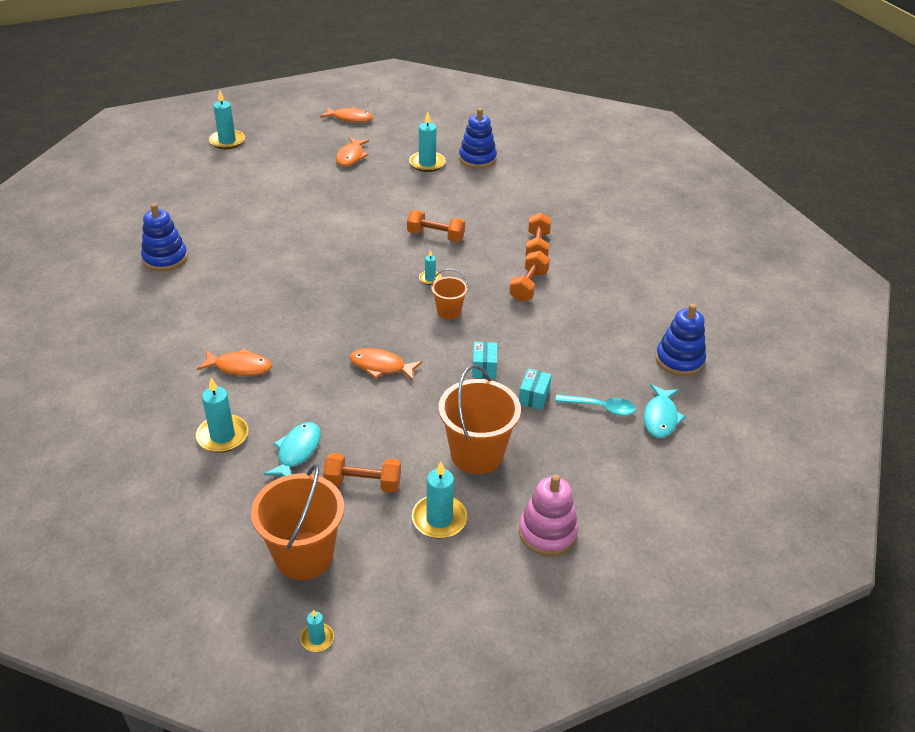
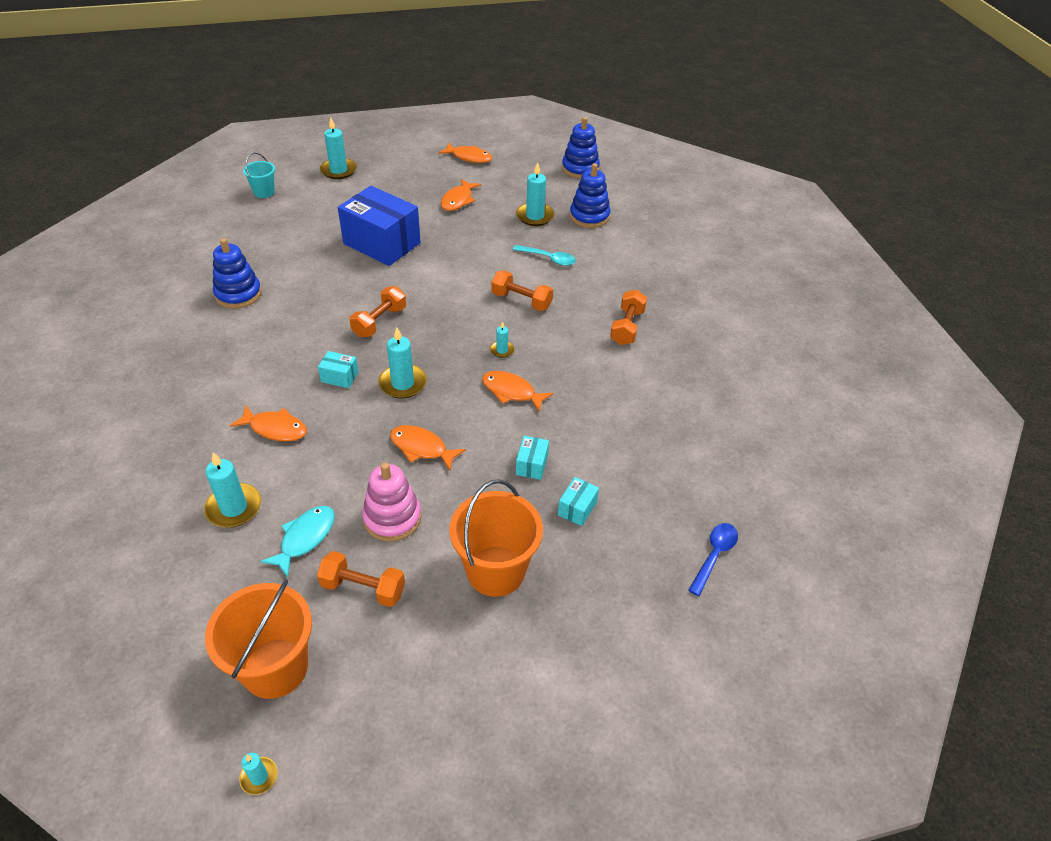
camera: 10 degrees right, 5 degrees up
(160, 167) = (264, 192): none -> turquoise bucket
(286, 318) = (339, 377): none -> turquoise box
(290, 201) = (382, 243): none -> blue box
(439, 519) = (433, 646): turquoise candle -> turquoise candle (403, 383)
(448, 311) = (511, 392): orange bucket -> orange fish
(528, 286) = (606, 372): orange dumbbell -> orange dumbbell (379, 322)
(547, 533) = (549, 684): pink stacking toy -> pink stacking toy (392, 518)
(600, 407) = (648, 533): turquoise spoon -> turquoise spoon (548, 258)
(660, 417) = (714, 555): turquoise fish -> blue spoon
(679, 360) = (753, 485): blue stacking toy -> blue stacking toy (580, 168)

